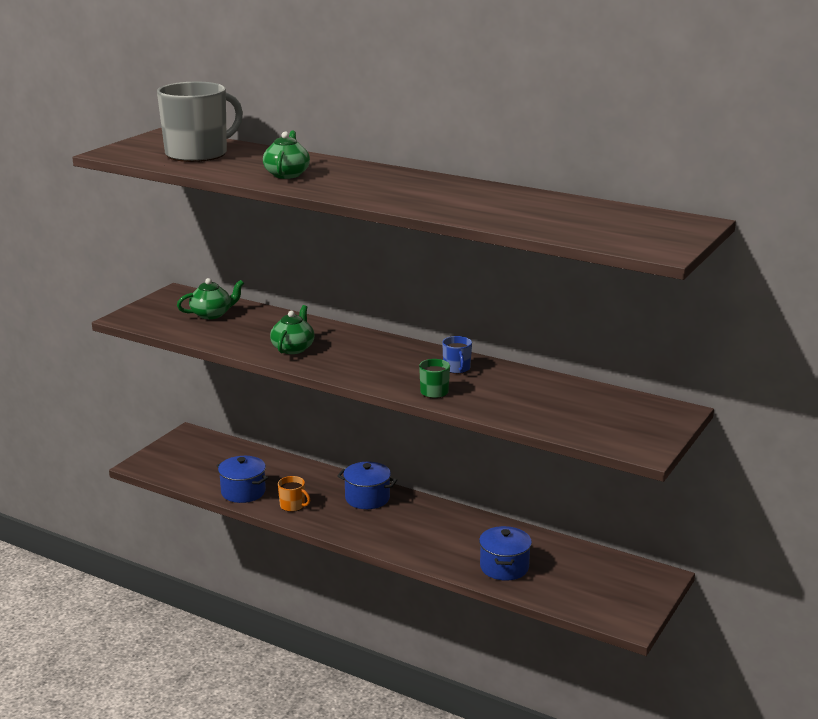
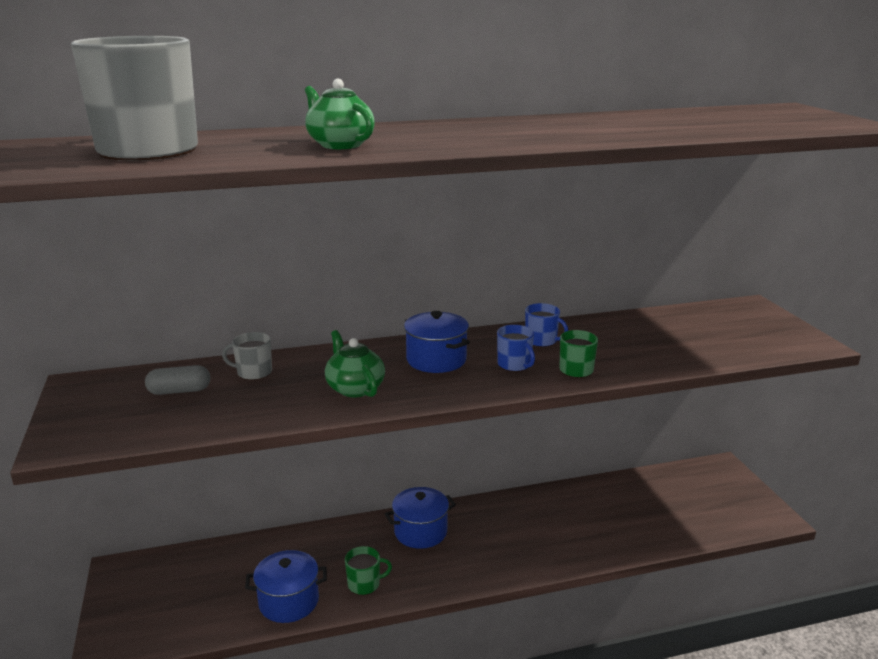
camera: 45 degrees left, 0 degrees up
(212, 314) = (179, 391): green teapot -> grey capsule
(262, 319) = (253, 372): none -> grey mug
(293, 505) = (364, 584): orange mug -> green mug
(405, 374) = (514, 365): none -> blue mug
(504, 567) = (627, 527): blue pot -> blue pot (436, 360)

